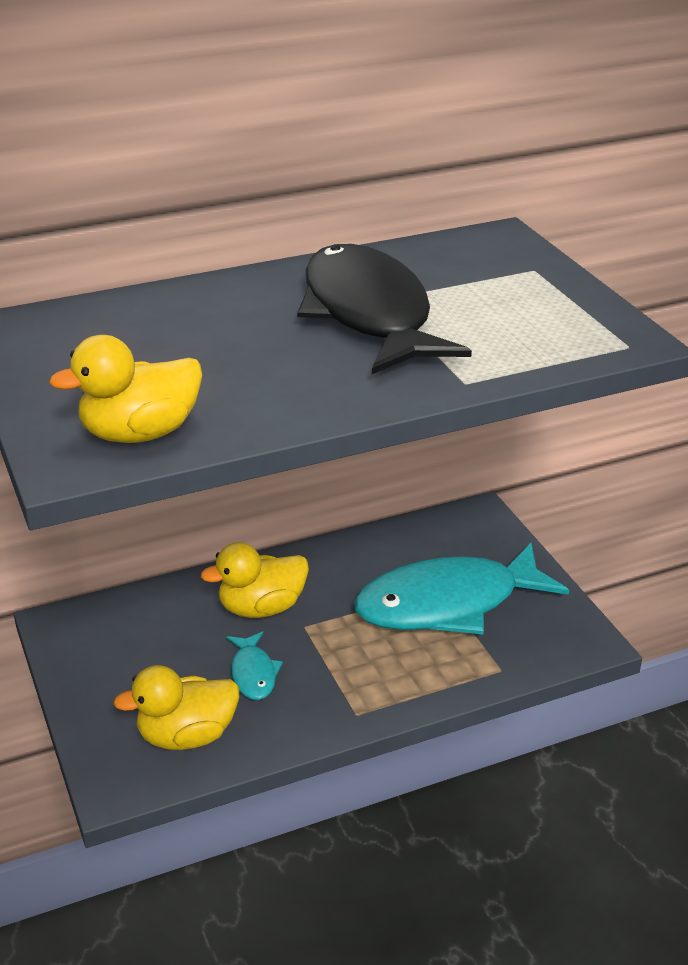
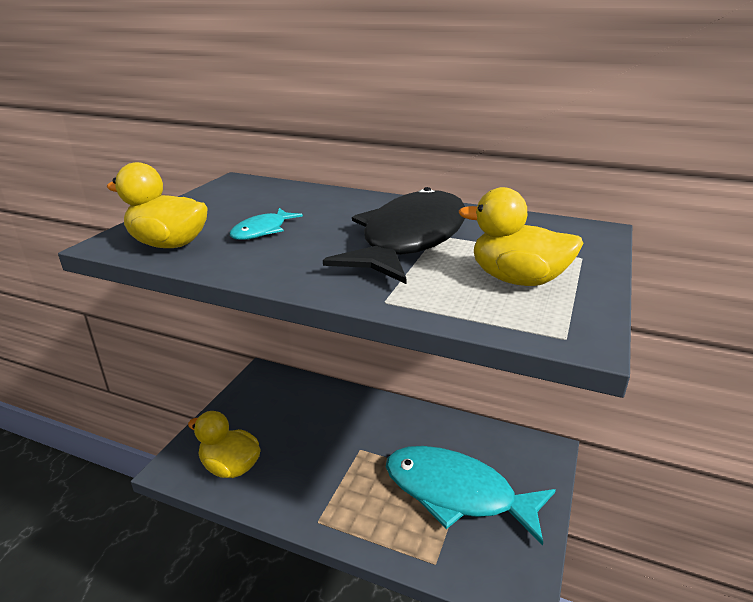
camera: 45 degrees right, 5 degrees down
(253, 673) = (302, 457): turquoise fish -> turquoise fish (262, 231)
(261, 608) = (353, 424): yellow duck -> yellow duck (517, 280)

